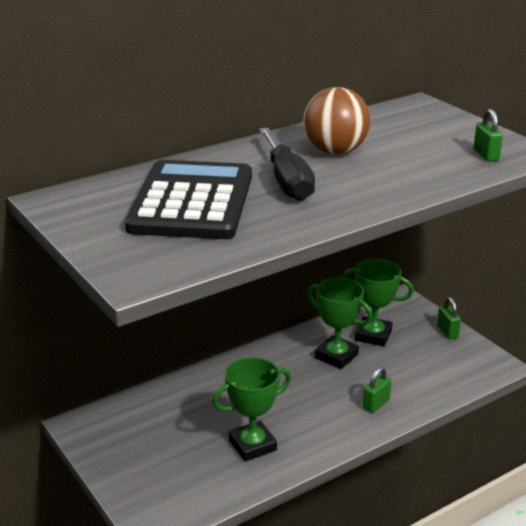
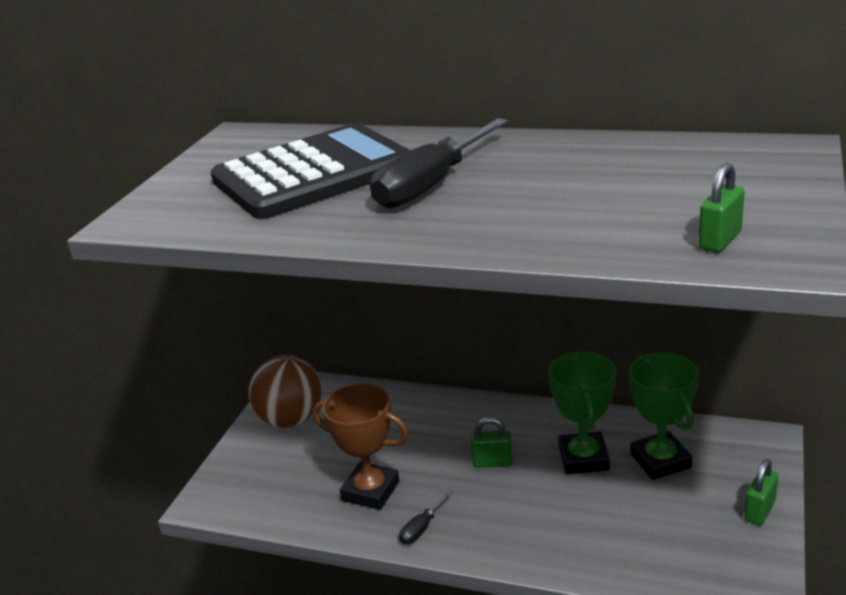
camera: 55 degrees right, 0 degrees up
(252, 445) = (370, 491): green trophy -> brown trophy
(315, 442) = (422, 528): none -> black screwdriver
(335, 151) = (550, 172): brown ball -> brown ball (291, 419)
(376, 404) = (539, 533): green padlock -> green padlock (492, 462)

